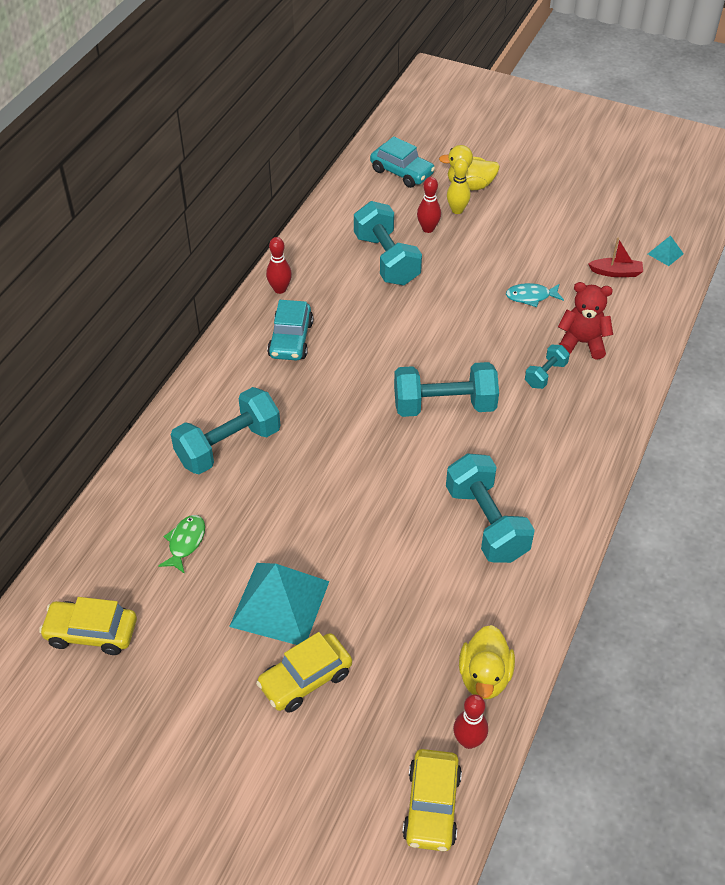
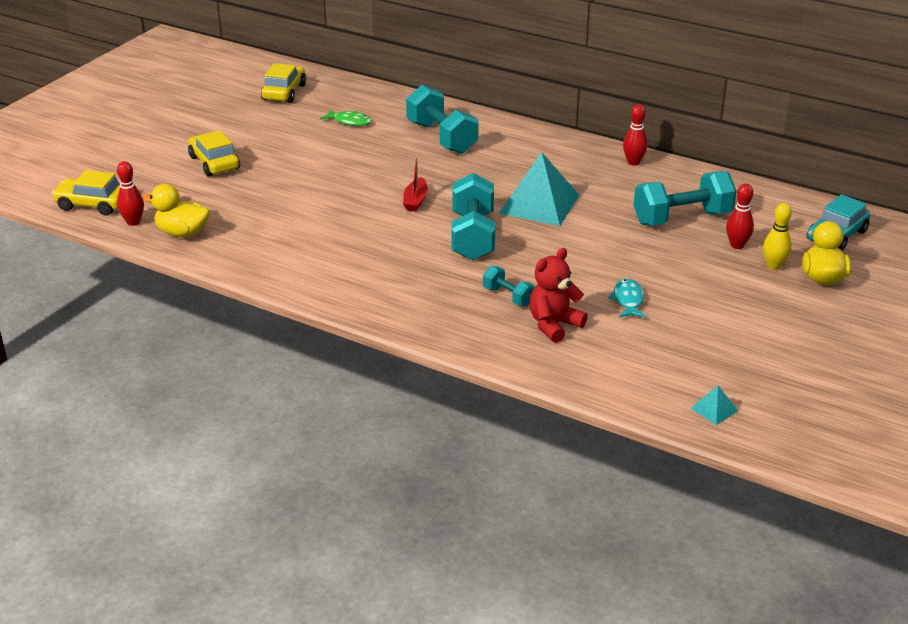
camera: 95 degrees right, 15 degrees down
(279, 603) = (282, 155): turquoise pyramid -> turquoise pyramid (539, 204)
(291, 339) = (565, 166): turquoise car -> none
(486, 523) = (330, 246): turquoise dumbbell -> none
(582, 343) = (554, 325): red teddy bear -> red teddy bear turned 150 degrees counterclockwise
(616, 272) = (674, 364): red boat -> red boat (415, 200)

